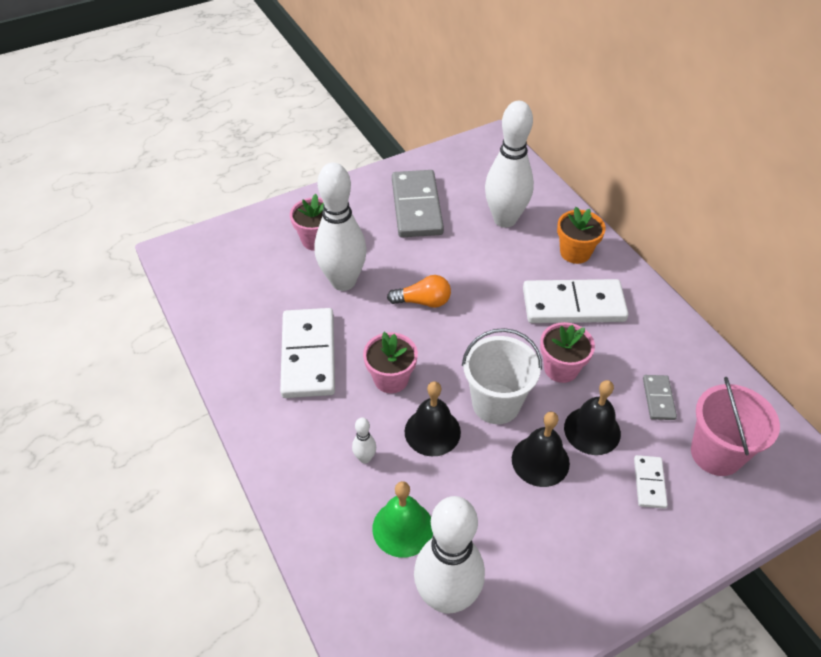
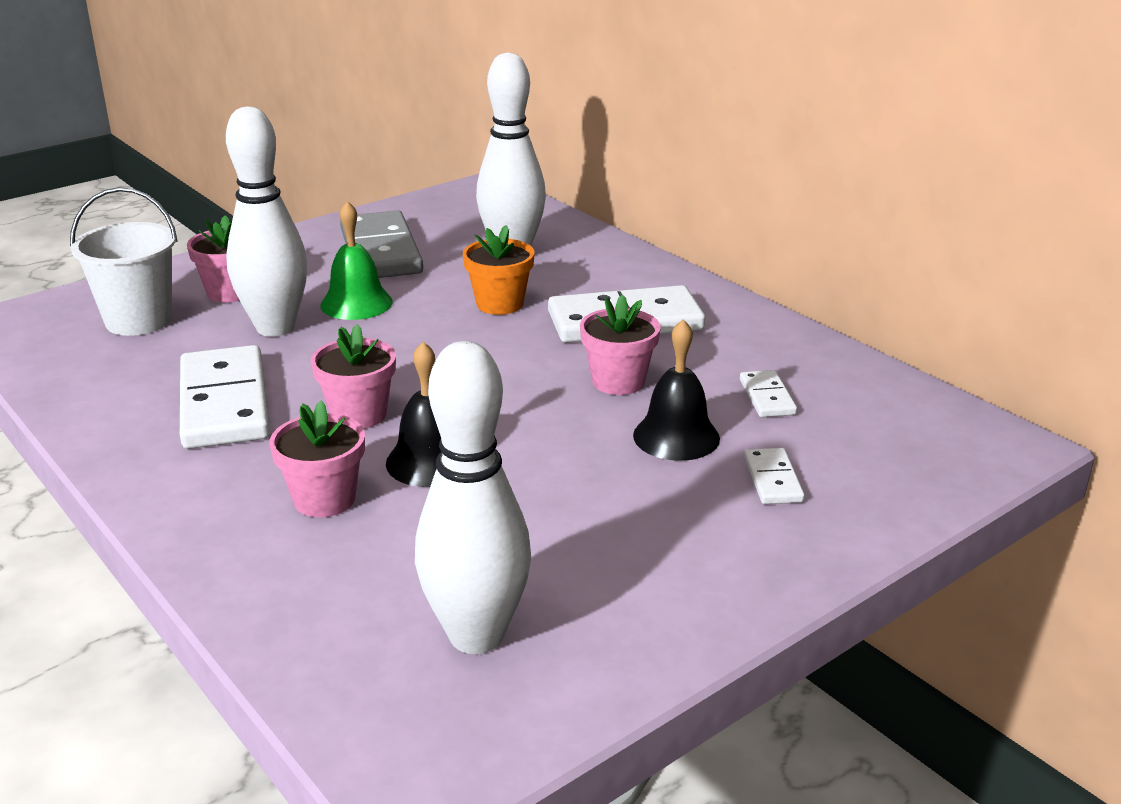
camera: 10 degrees left, 20 degrees down
(365, 458) = (324, 499): white bowling pin -> pink flower pot
(403, 528) = (394, 567): green bell -> green bell (356, 303)
(423, 301) = (400, 336): orange light bulb -> none
(496, 404) = (526, 424): white bucket -> white bucket (138, 320)
(540, 461) = (603, 474): black bell -> none
(575, 252) = (618, 275): orange flower pot -> orange flower pot (500, 304)
(658, 399) = (767, 397): grey domino -> white domino
(716, 453) = (863, 441): pink bucket -> none

